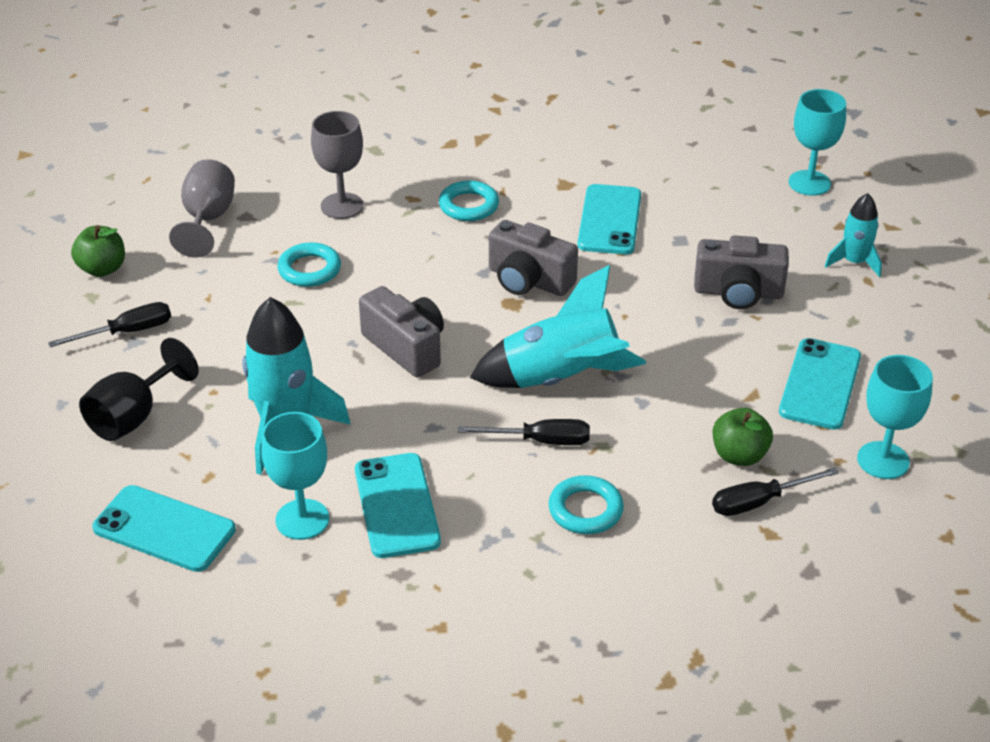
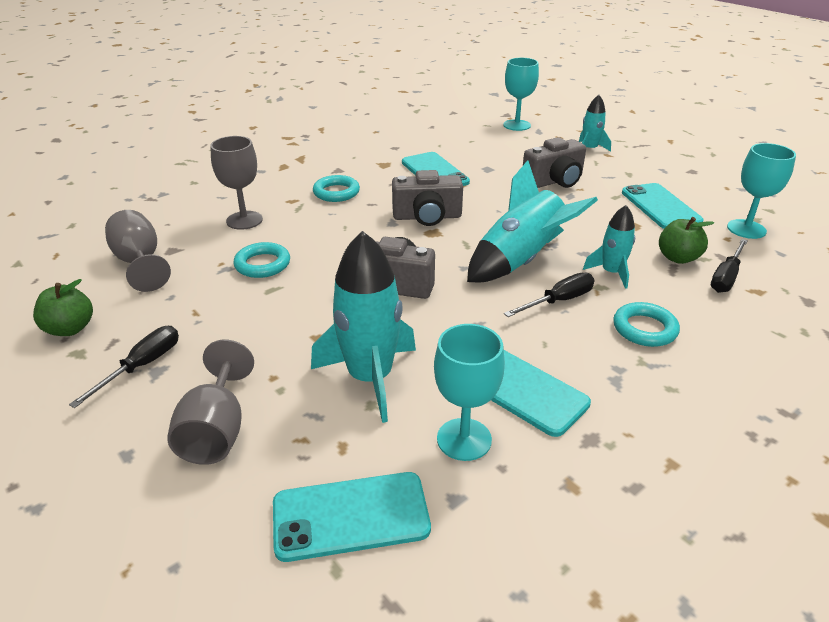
camera: 35 degrees left, 5 degrees down
(133, 417) = (216, 431): black goblet -> grey goblet
(638, 437) = (611, 273): none -> turquoise rocket

